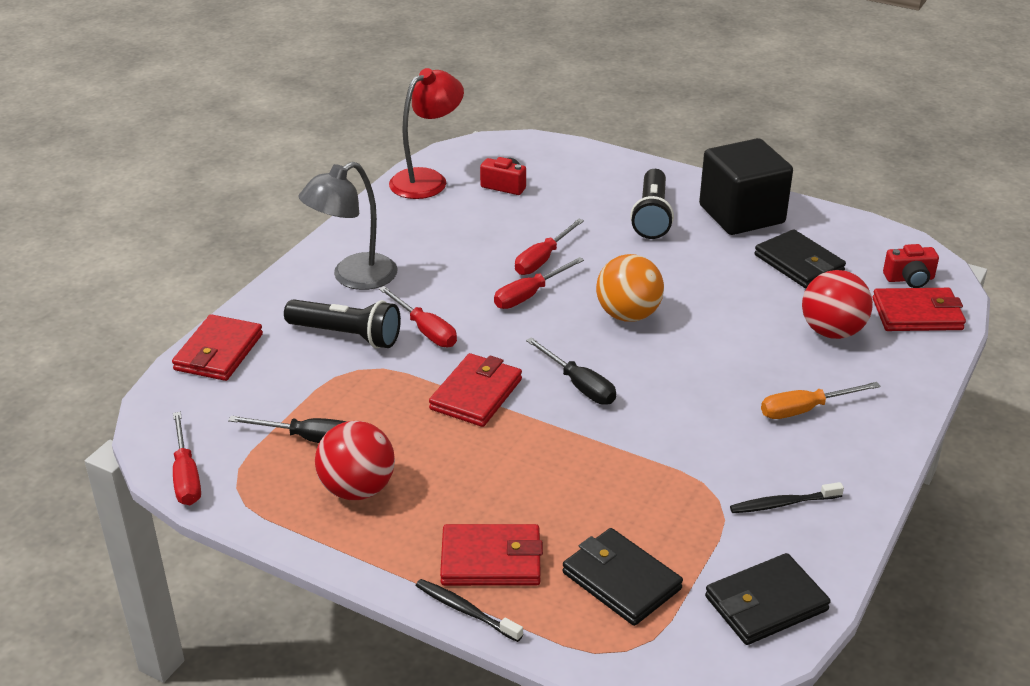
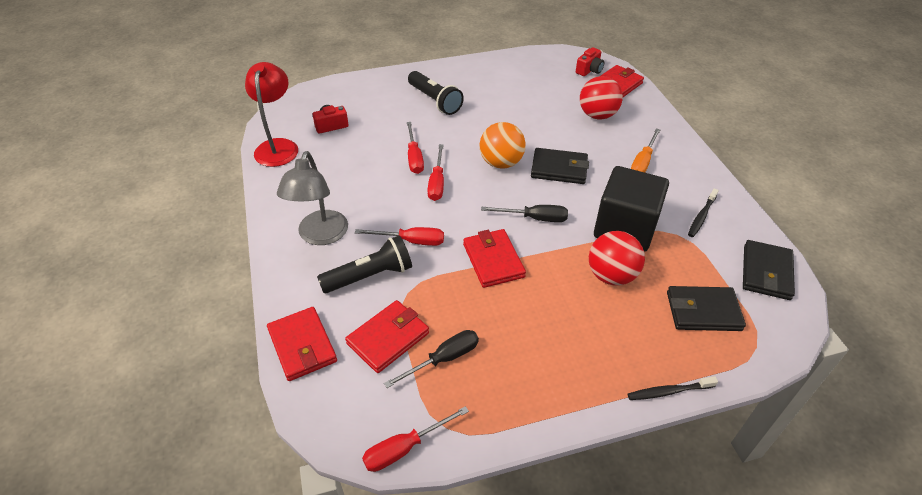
camera: 45 degrees left, 10 degrees up
(186, 476) = (404, 448): red screwdriver -> red screwdriver turned 120 degrees clockwise
(357, 489) = (515, 368): red ball -> red ball (611, 275)
(491, 560) = (637, 351): red wallet -> red wallet (388, 338)
(741, 214) = (475, 76): black cube -> black cube (625, 228)
(799, 263) = (536, 88): black wallet -> black wallet (559, 169)

